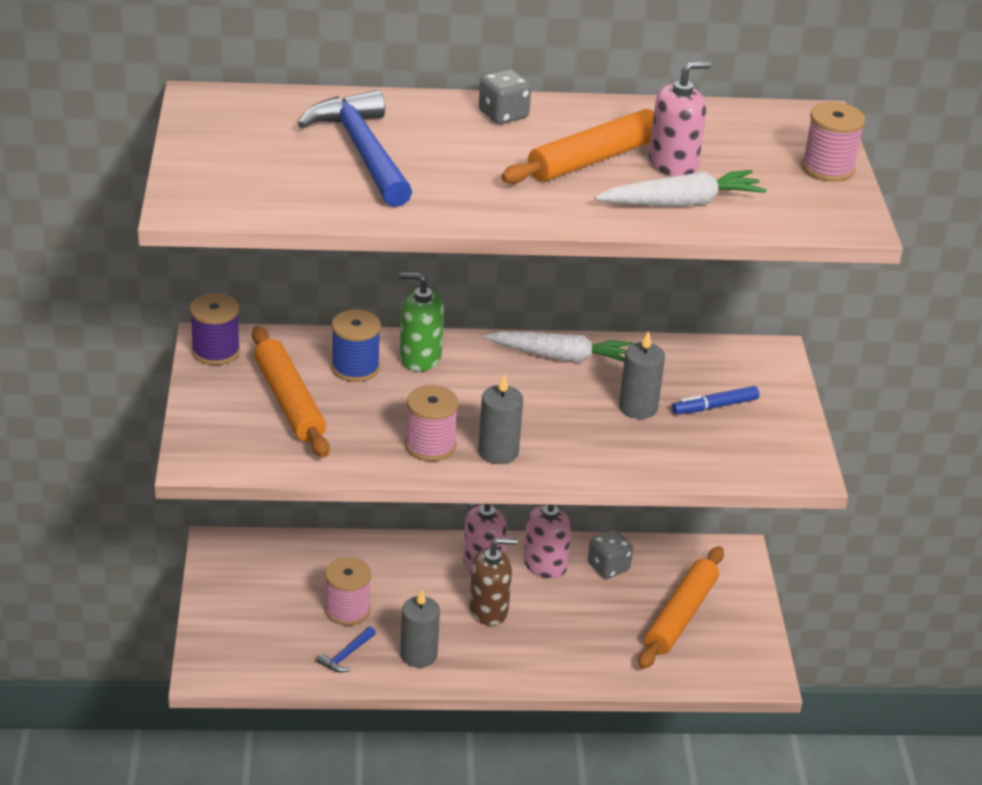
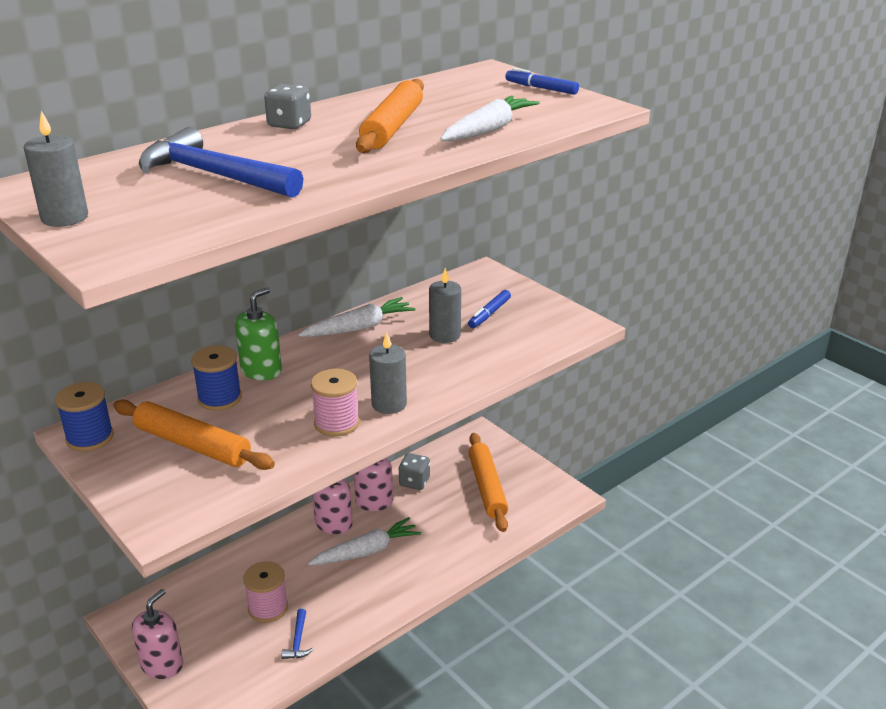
camera: 35 degrees left, 5 degrees down
(215, 351) = (90, 438): purple spool -> blue spool
(418, 655) = (349, 609): grey candle -> grey candle (65, 218)
(420, 358) = (261, 370): green soap dispenser -> green soap dispenser turned 150 degrees clockwise
(489, 610) = (367, 551): brown soap dispenser -> white carrot
(673, 164) = (448, 114): pink soap dispenser -> pink soap dispenser (162, 665)
(828, 168) = (541, 88): pink spool -> blue marker

